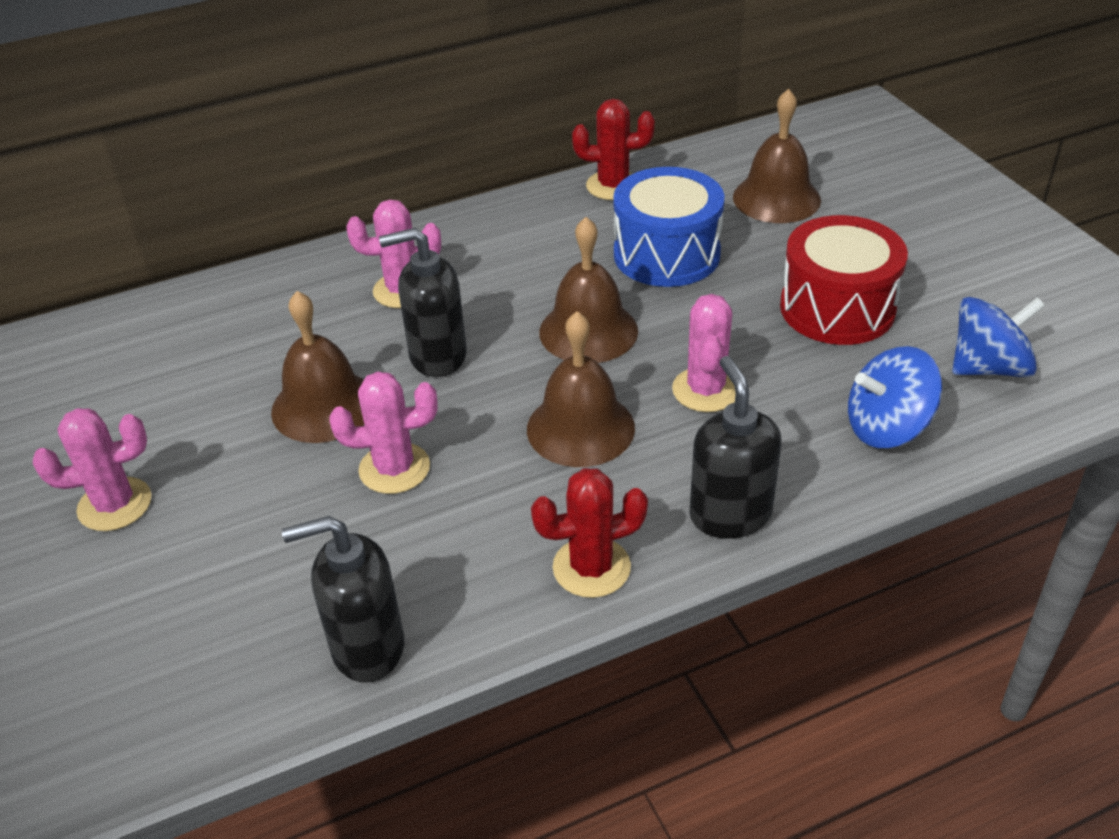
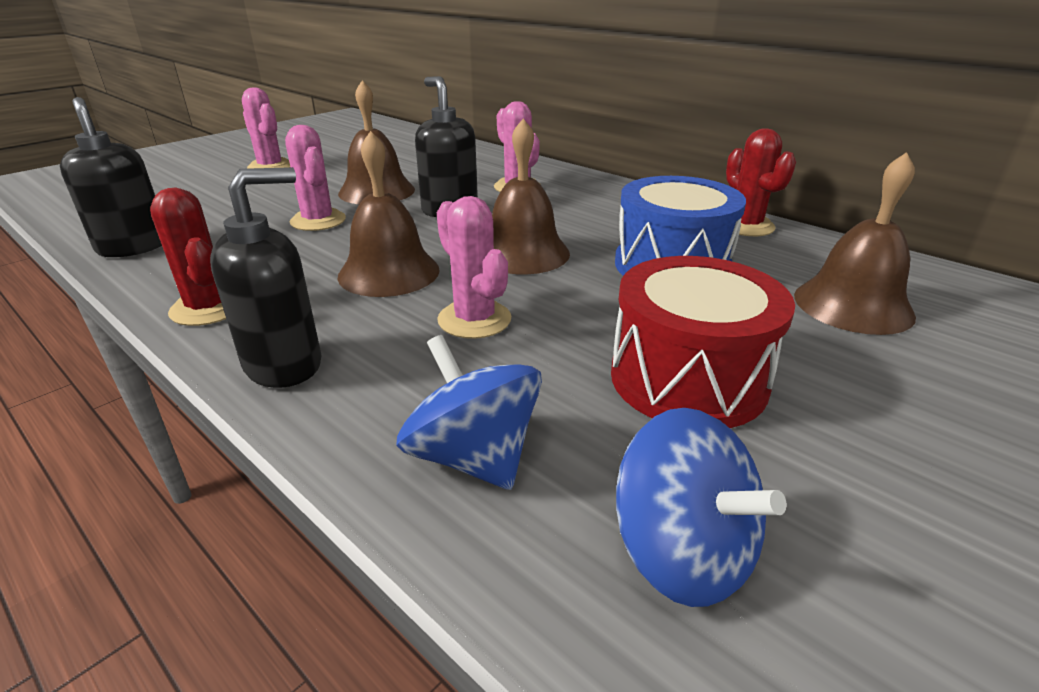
camera: 65 degrees right, 10 degrees down
(706, 390) = (474, 319): pink cactus -> pink cactus turned 75 degrees clockwise

